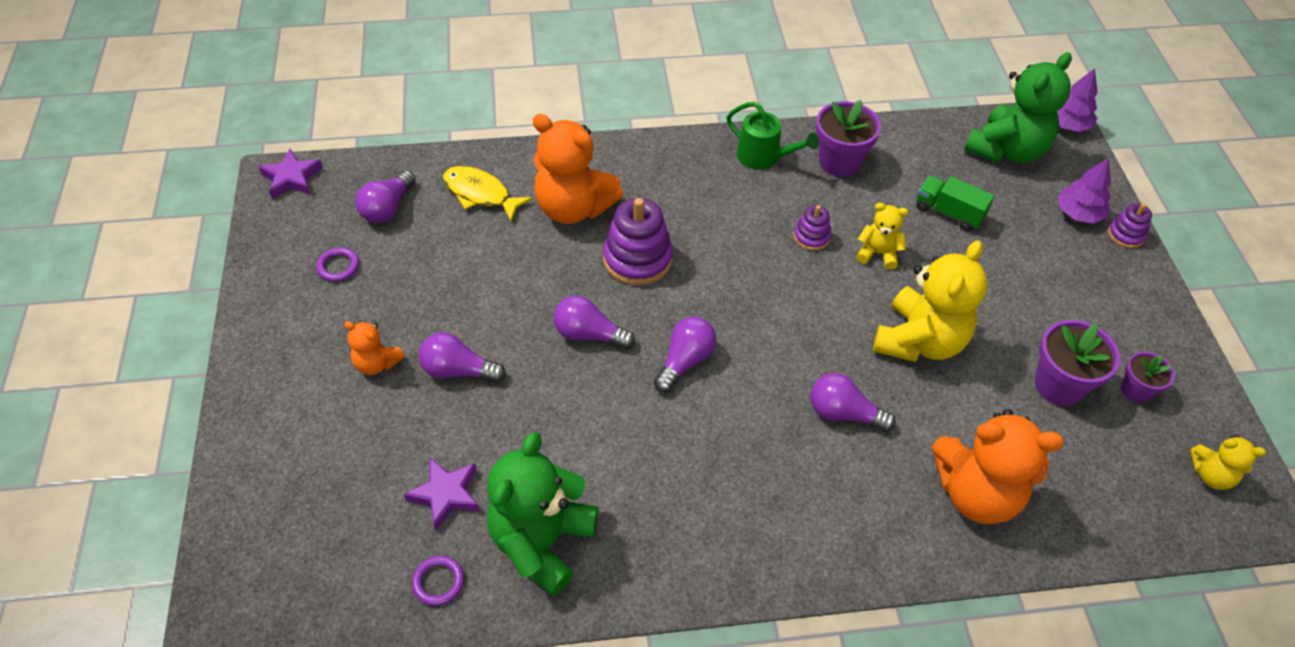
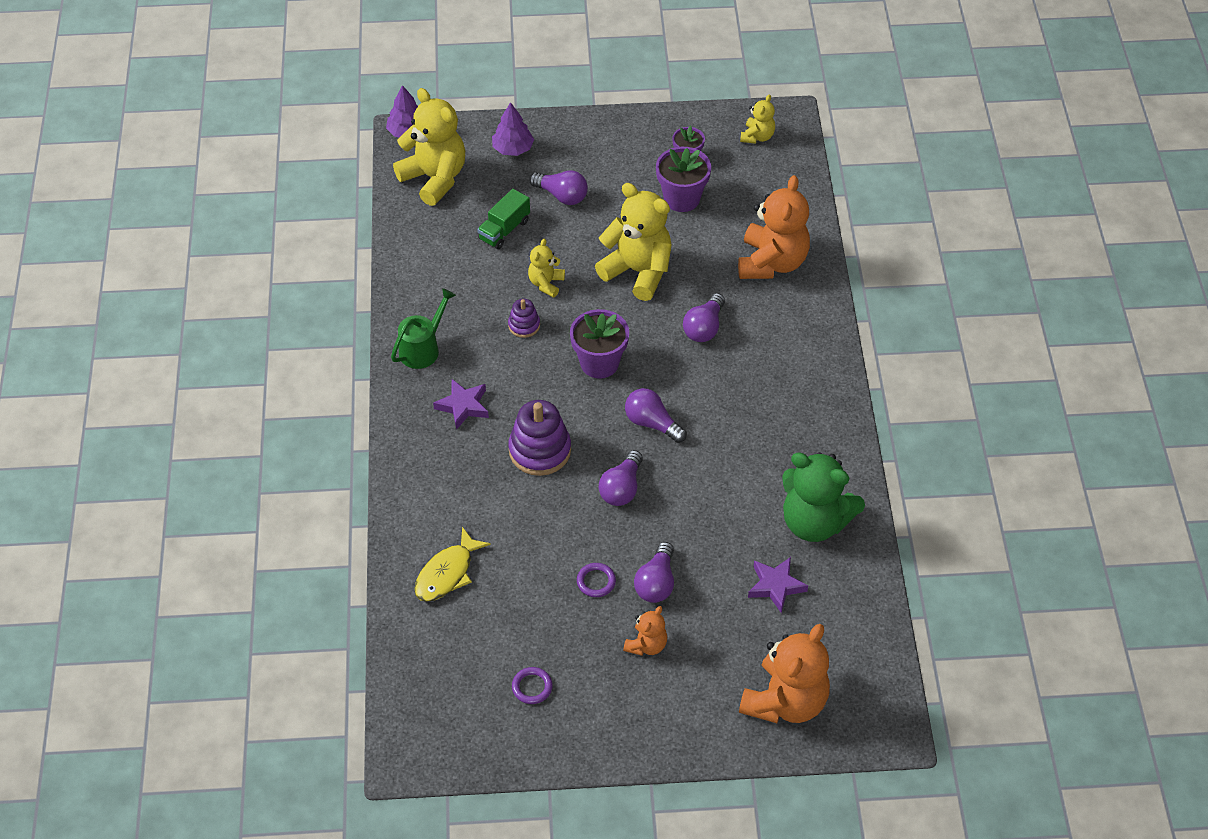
camera: 85 degrees left, 0 degrees up
(292, 178) = (407, 743): purple star -> purple star (463, 406)
(387, 208) = (458, 651): purple light bulb -> purple light bulb (561, 195)
(438, 582) = (849, 587): purple ring -> purple ring (596, 581)
(573, 208) = (473, 497): orange teddy bear -> orange teddy bear (785, 701)
(839, 162) = (435, 294): purple flower pot -> purple flower pot (599, 363)
(1006, 150) = (434, 178): green teddy bear -> yellow teddy bear
(1125, 235) = (538, 126): purple stacking toy -> none

